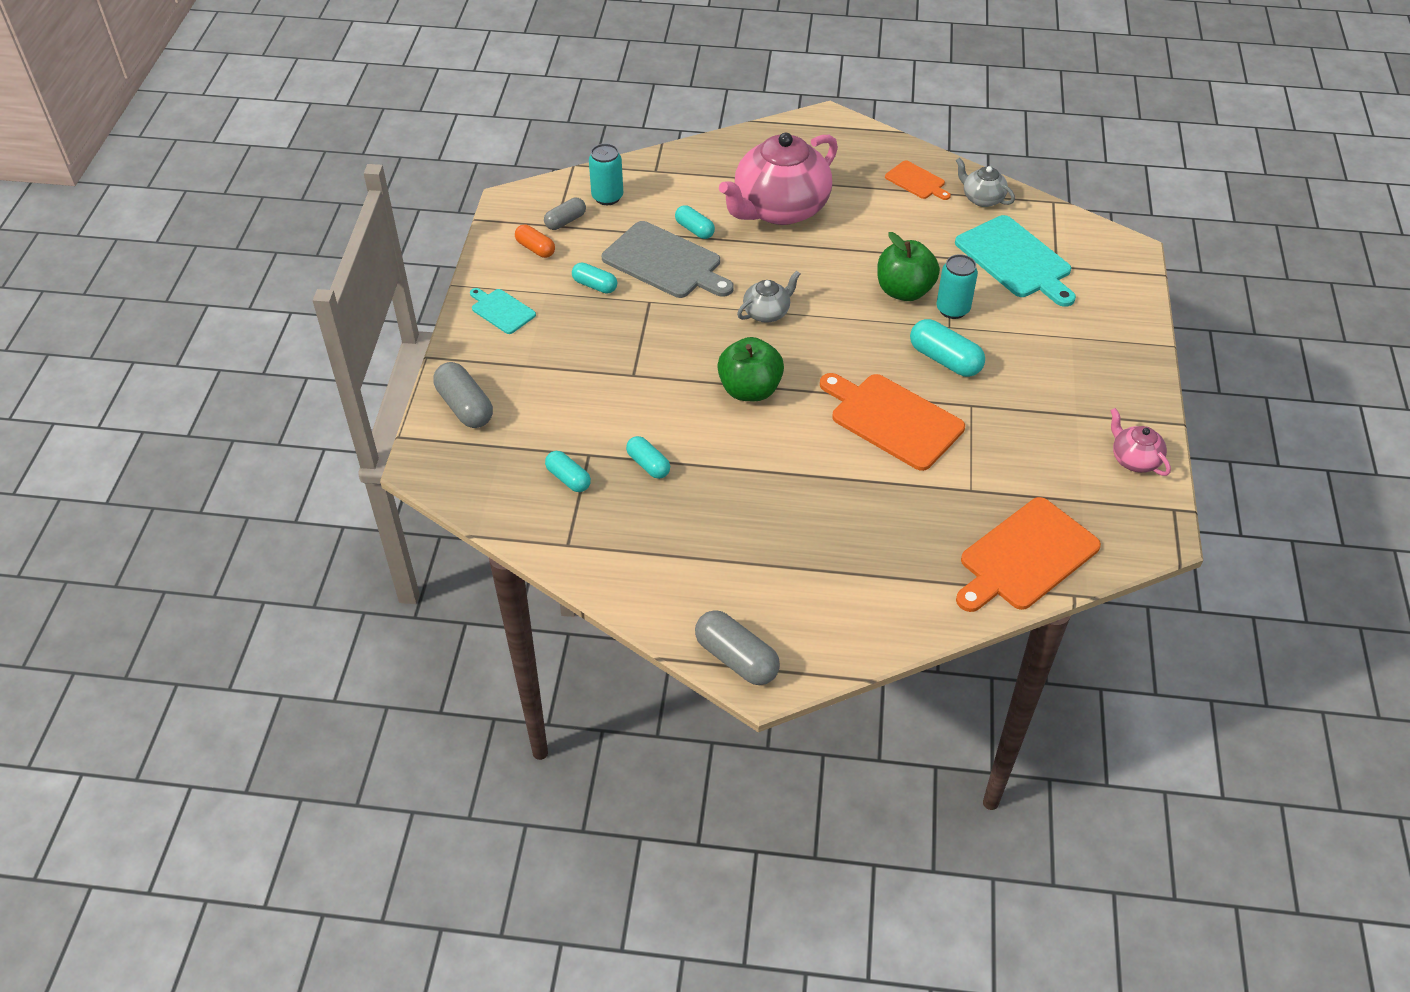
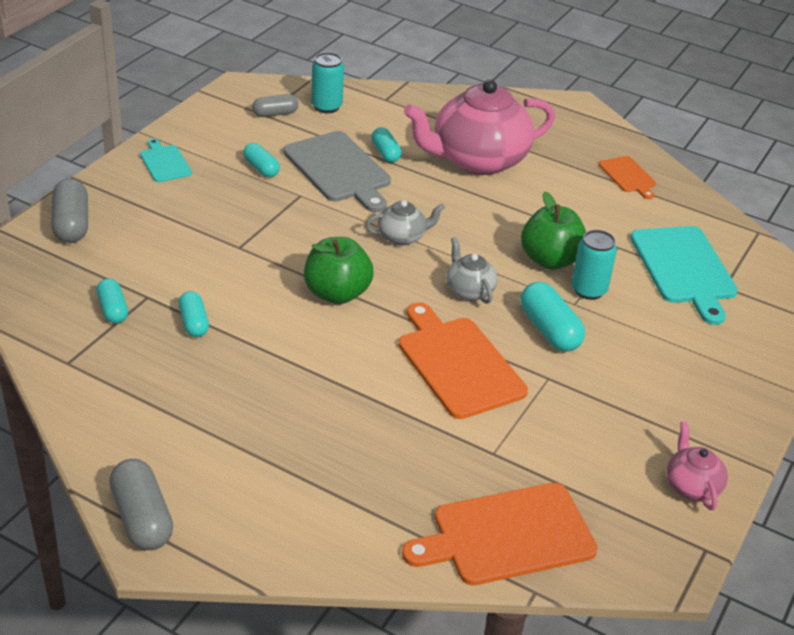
camera: 20 degrees right, 10 degrees down
(535, 249) = (232, 126): orange capsule -> none
(982, 198) = (685, 208): grey teapot -> grey teapot (469, 290)

